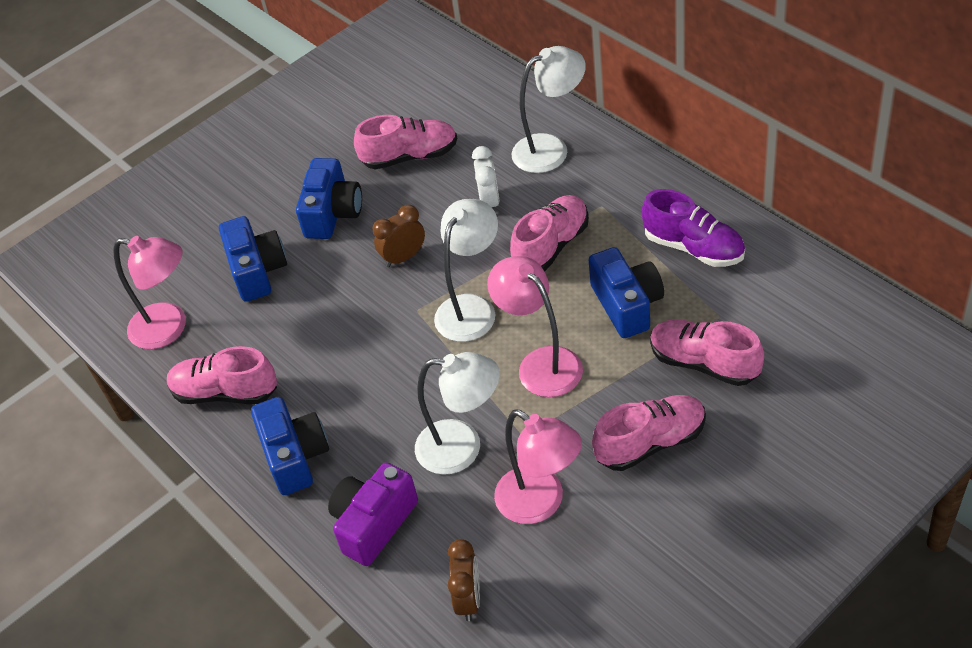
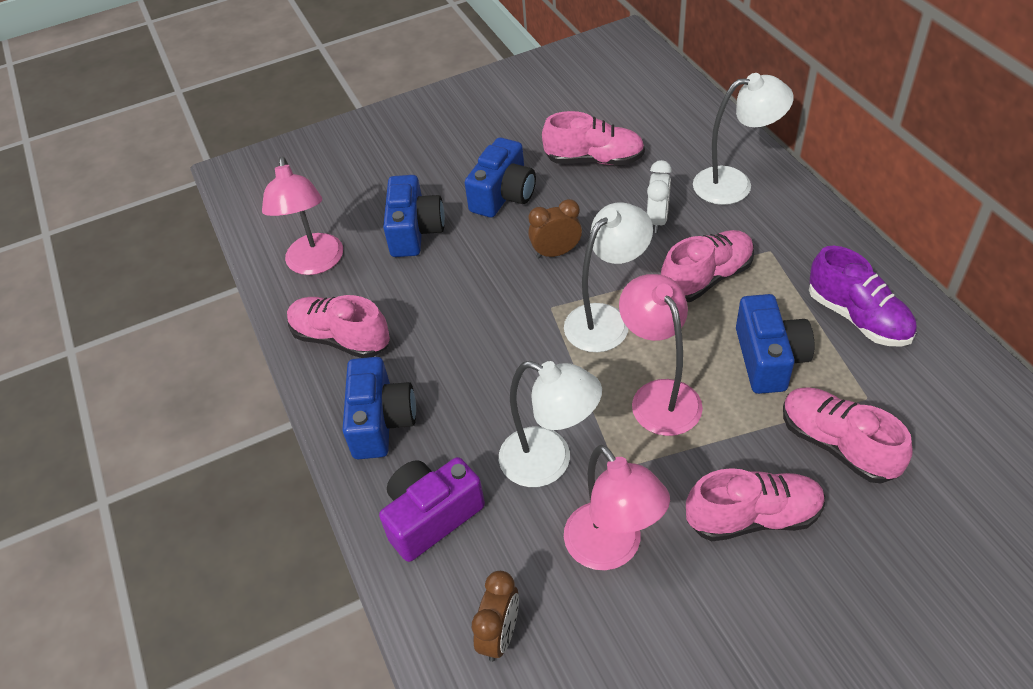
camera: 15 degrees right, 0 degrees up
(169, 328) = (315, 264): pink lamp -> pink lamp turned 45 degrees clockwise

